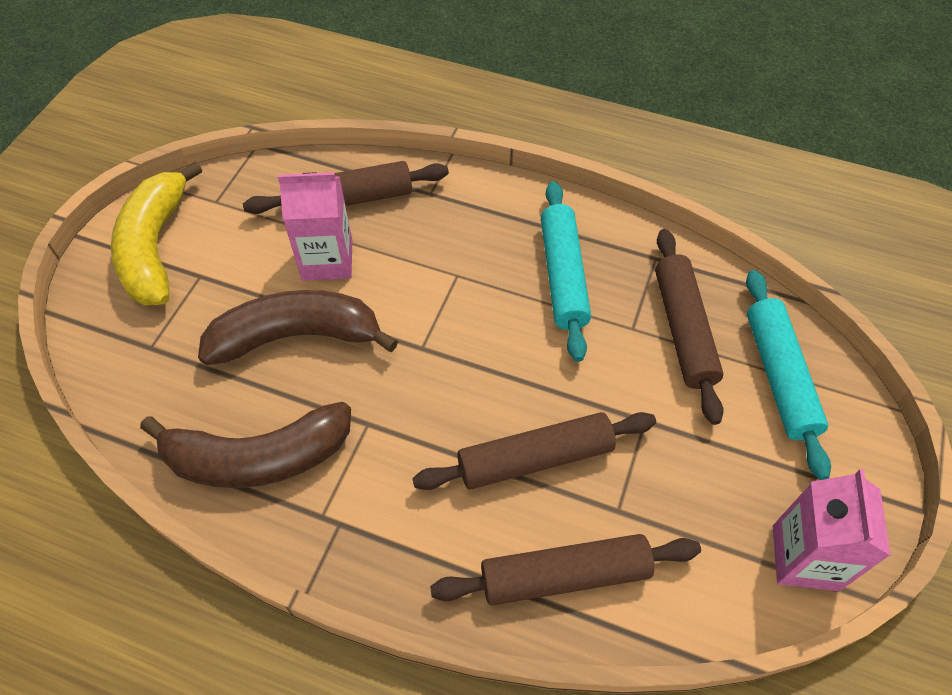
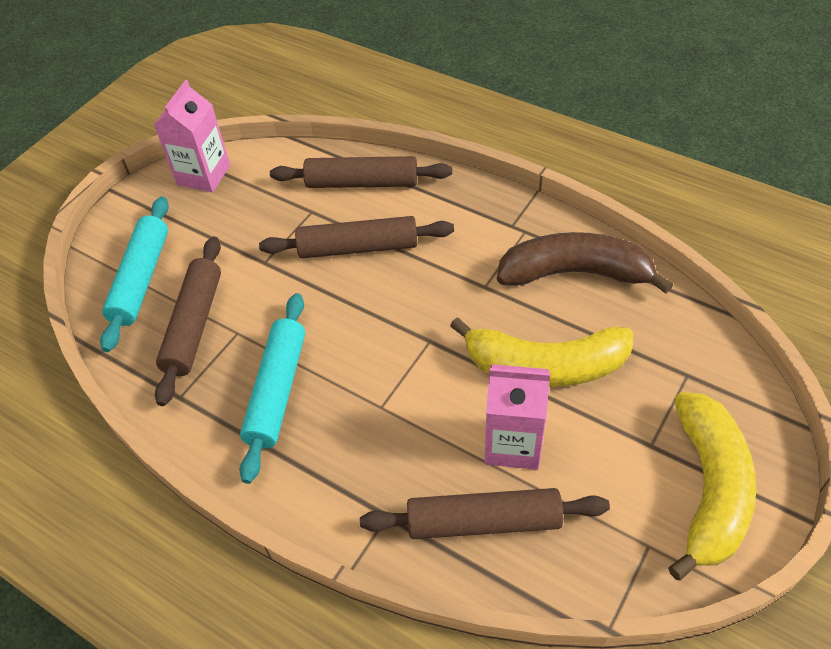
camera: 165 degrees left, 5 degrees down
(296, 336) = (545, 366): brown banana -> yellow banana

